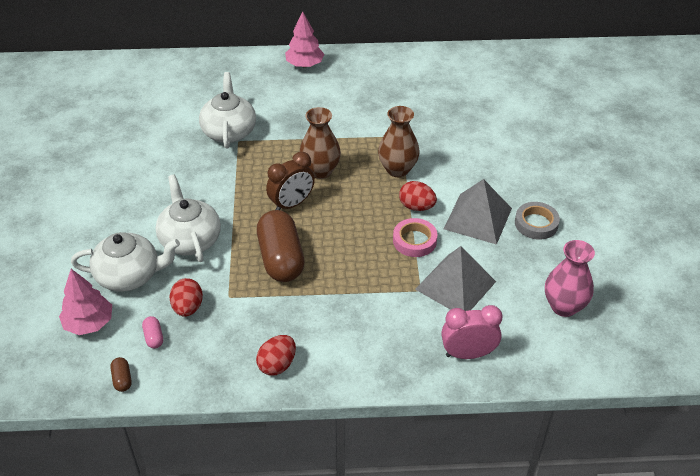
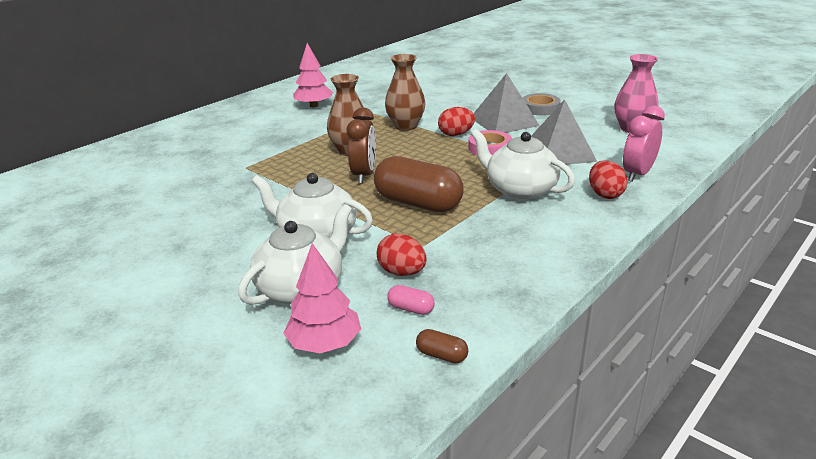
camera: 45 degrees left, 15 degrees down
(229, 131) = (226, 166): white teapot -> white teapot (520, 190)
(277, 365) = (544, 255): red egg -> red egg (605, 194)
(304, 65) = (225, 113): pink tree -> pink tree (314, 105)

